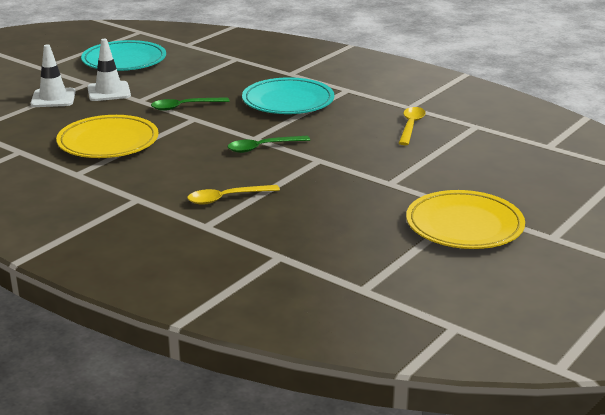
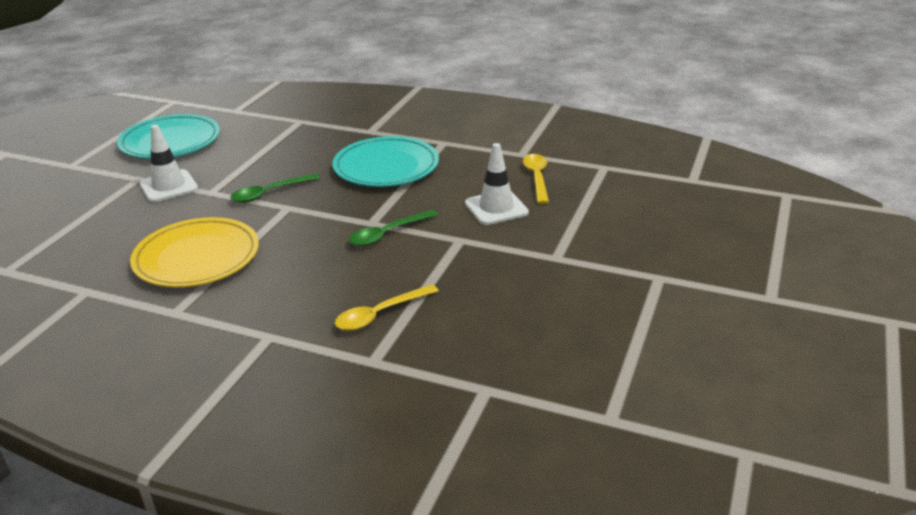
camera: 15 degrees left, 5 degrees up
(53, 98) = (102, 206): white traffic cone -> white traffic cone (496, 208)
(464, 225) = (669, 300): yellow plate -> none

